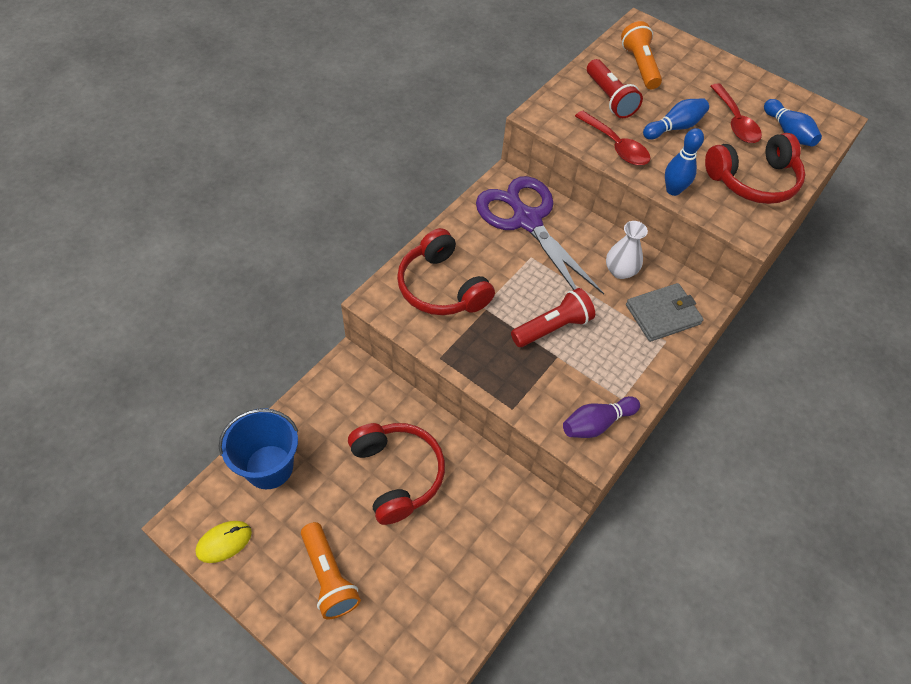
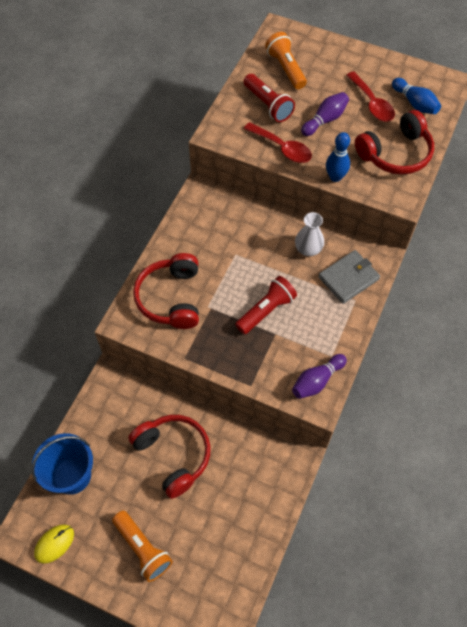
camera: 10 degrees left, 5 degrees up
(441, 287) = (171, 298): red headphones -> red headphones turned 45 degrees clockwise
(527, 220) = (225, 223): purple scissors -> none
(674, 127) = (325, 120): blue bowling pin -> purple bowling pin

